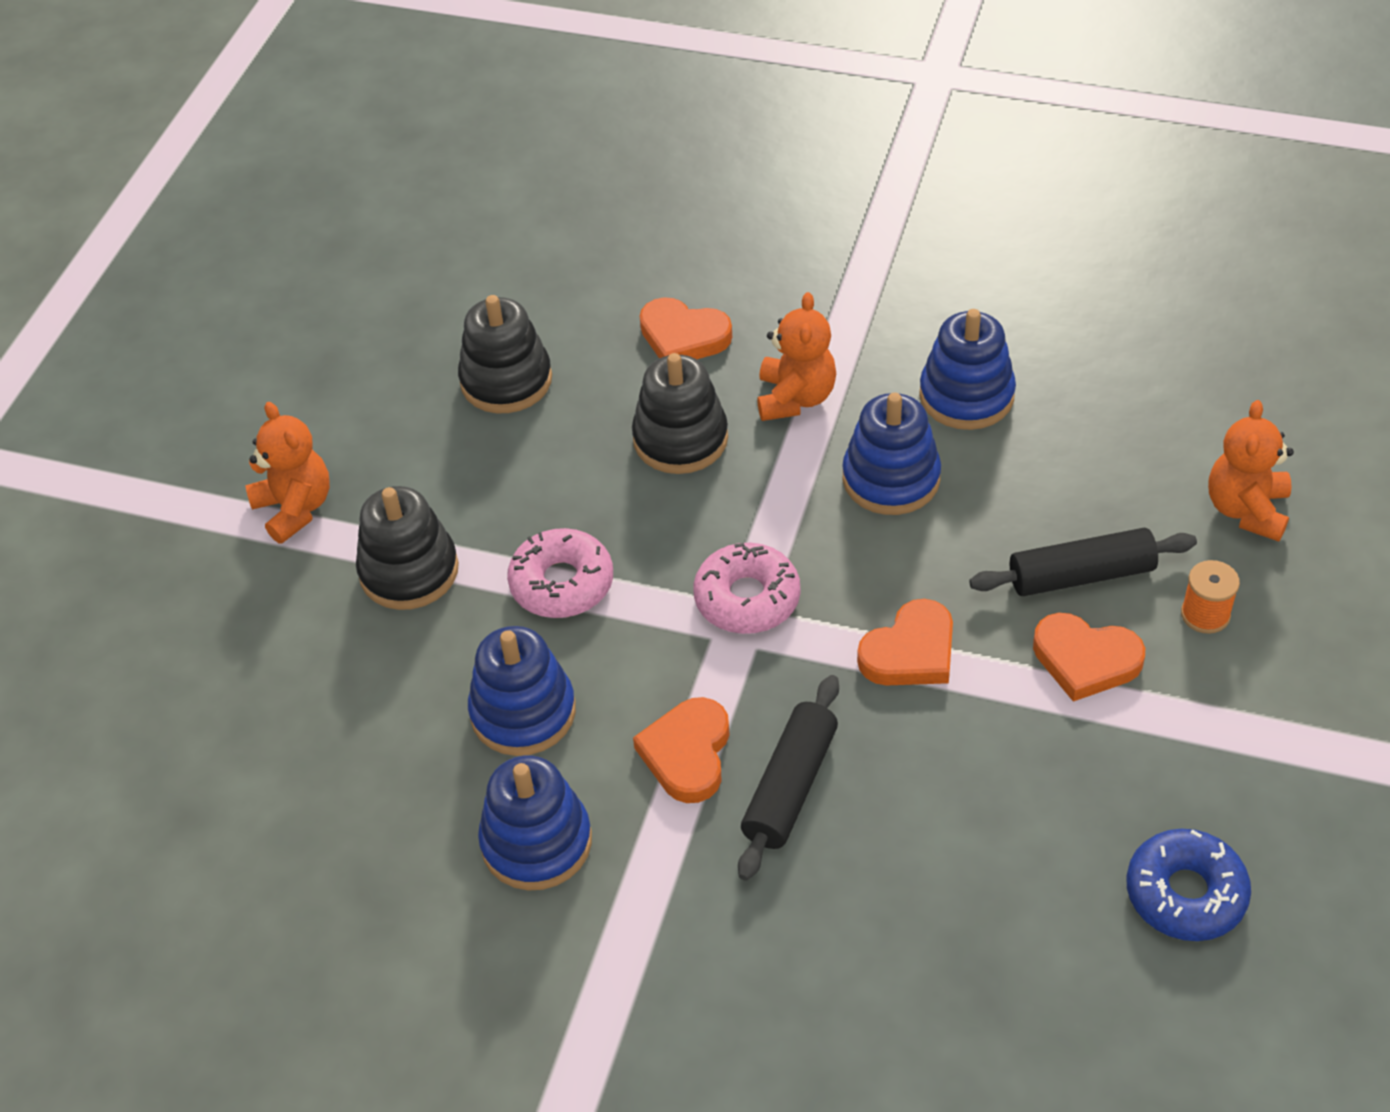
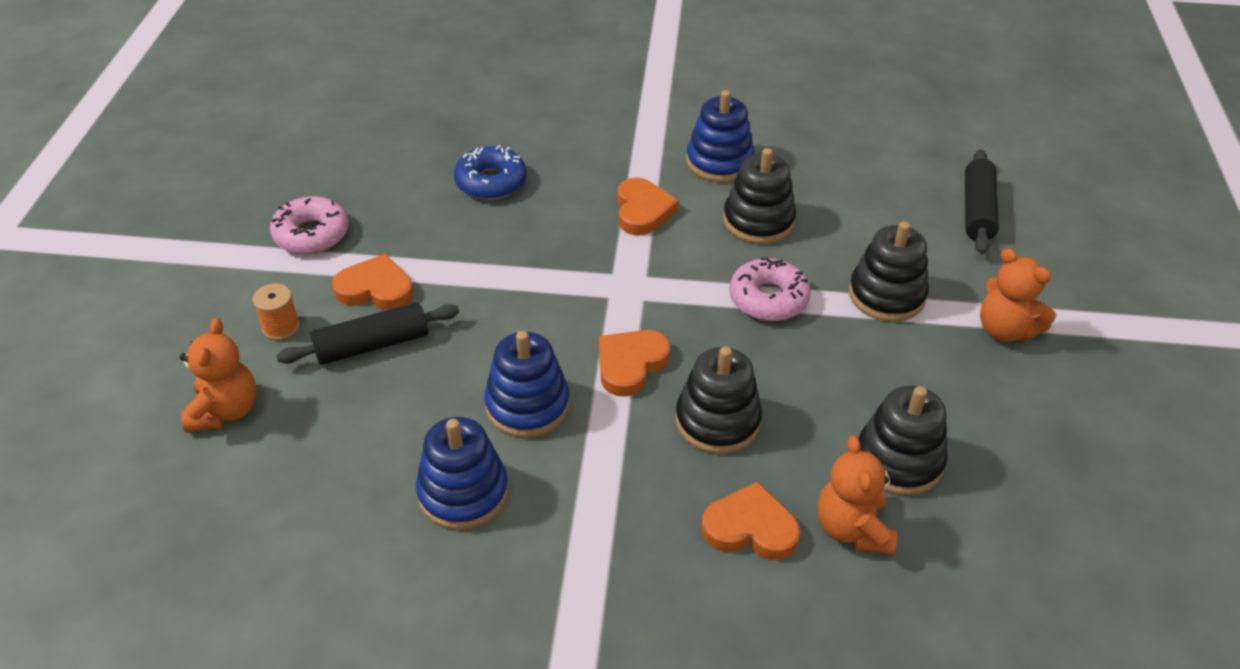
camera: 165 degrees right, 5 degrees down
(523, 712) = (758, 221): blue stacking toy -> black stacking toy
(747, 598) = (627, 303): pink donut -> pink donut (311, 234)
(790, 787) = (573, 201): black rolling pin -> black rolling pin (977, 211)
(795, 398) = (624, 472): orange teddy bear -> orange teddy bear (852, 529)
(910, 652) = (502, 281): orange heart -> orange heart (630, 364)
(1185, 893) = (331, 176): blue donut -> blue donut (491, 182)

